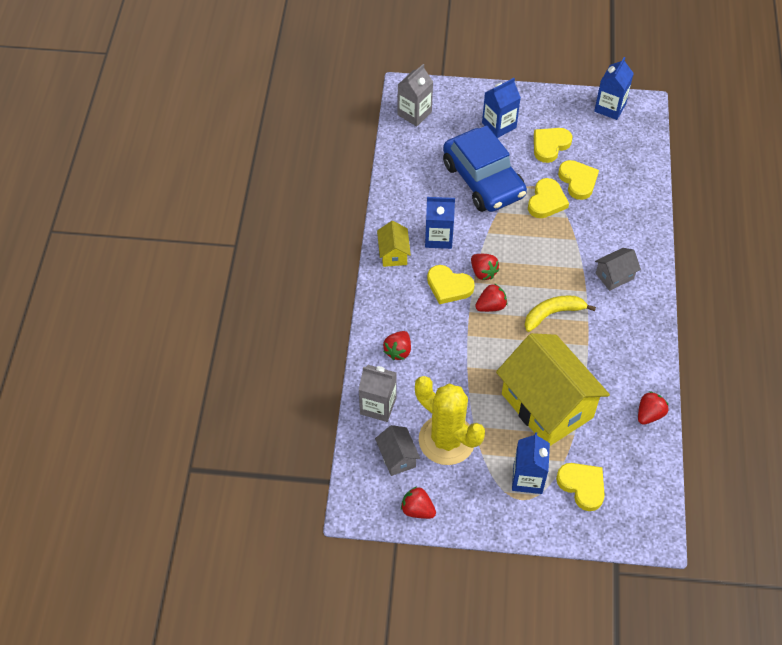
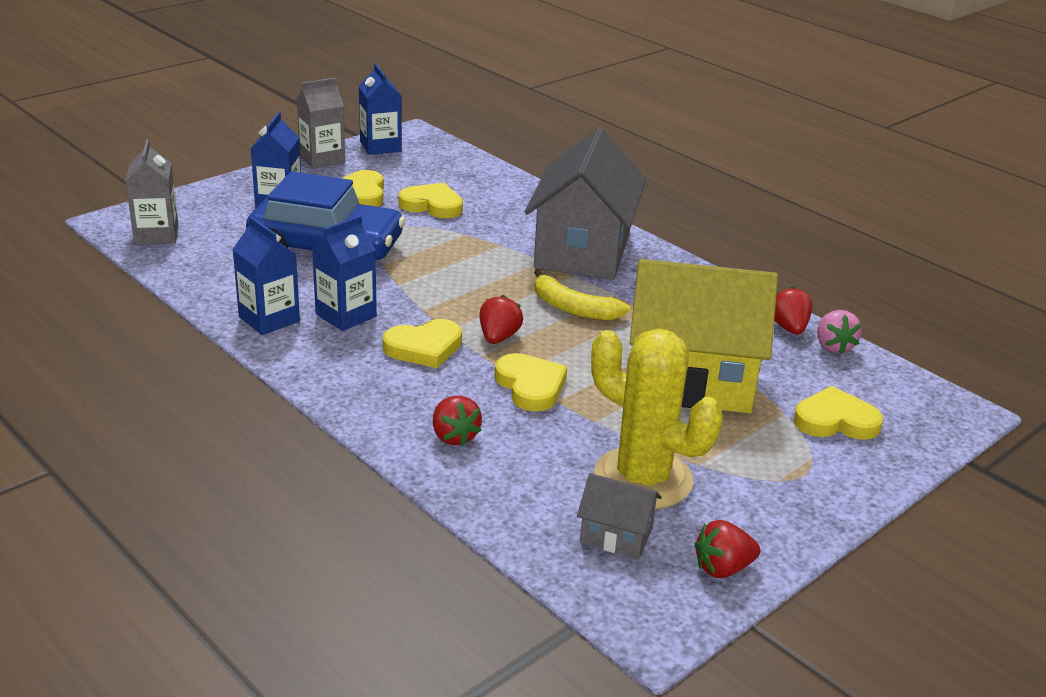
camera: 50 degrees left, 25 degrees down
(378, 406) = (512, 503): grey carton -> grey carton (322, 159)
(393, 253) = (310, 356): yellow house -> none
(446, 440) = (643, 478): yellow cactus -> yellow cactus turned 45 degrees clockwise
(483, 272) = (445, 316): red strawberry -> none
(527, 478) = (779, 452): blue carton -> blue carton (269, 319)
(546, 201) = (424, 232): yellow heart -> yellow heart (530, 386)
(553, 314) = (573, 308): yellow banana -> yellow banana turned 75 degrees counterclockwise
(614, 276) = (582, 251): grey house -> grey house, size x2.28
(654, 445) = (833, 346): none -> pink strawberry

